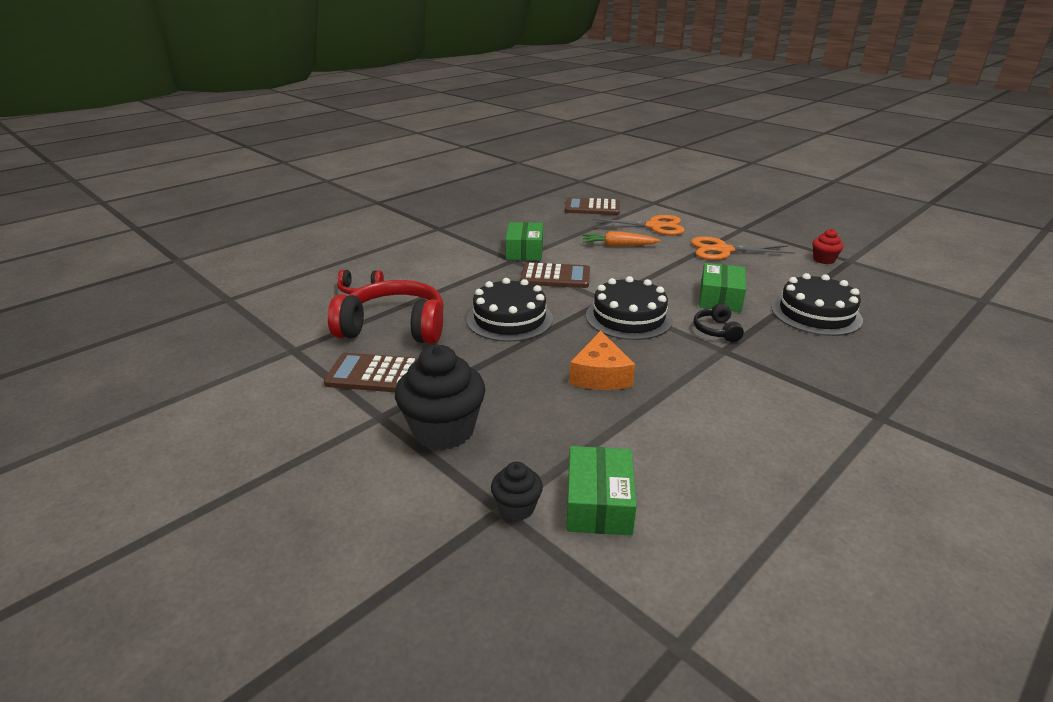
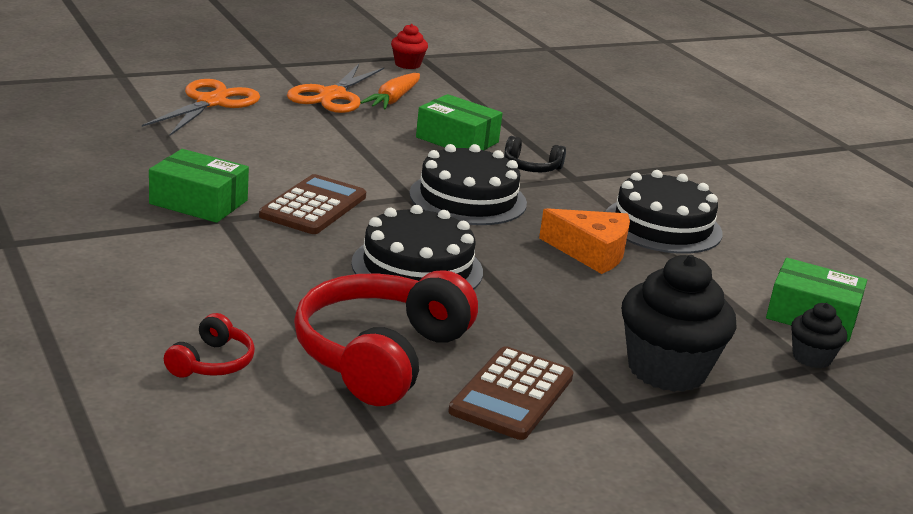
camera: 75 degrees left, 5 degrees down
(592, 208) = (84, 114): brown calculator -> none
(618, 246) = (252, 141): orange carrot -> orange carrot (393, 99)
(816, 313) = (526, 114): black cake -> black cake (662, 225)

